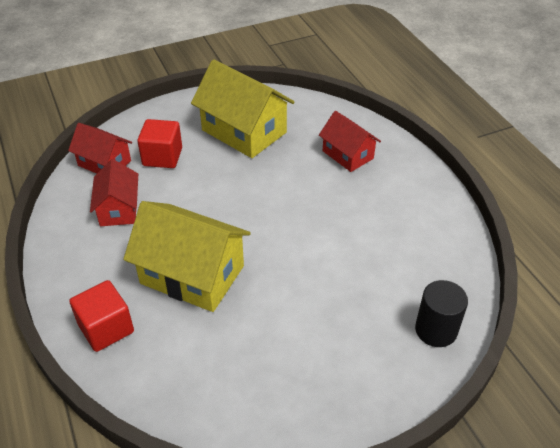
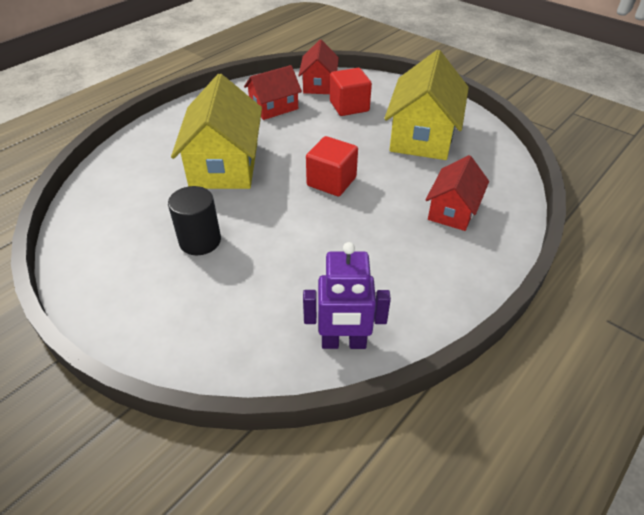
camera: 65 degrees right, 0 degrees up
(106, 328) = (150, 144): red cube -> red cube (331, 181)
(436, 330) = (234, 350): black cylinder -> black cylinder (200, 241)
(453, 264) = (343, 343): none -> purple robot

